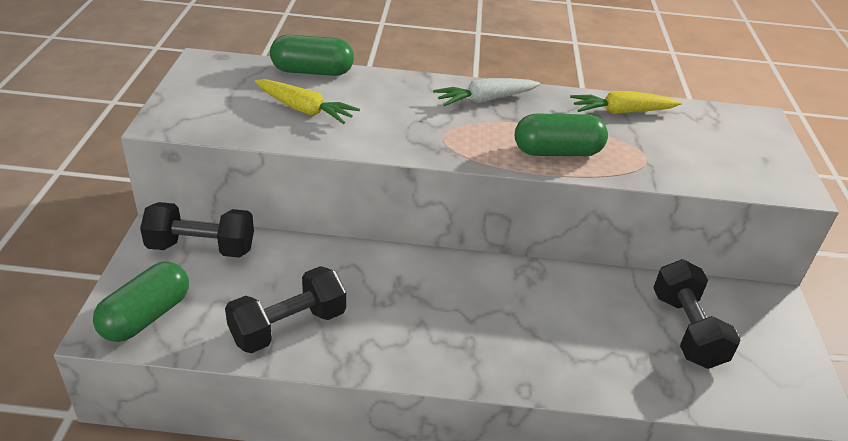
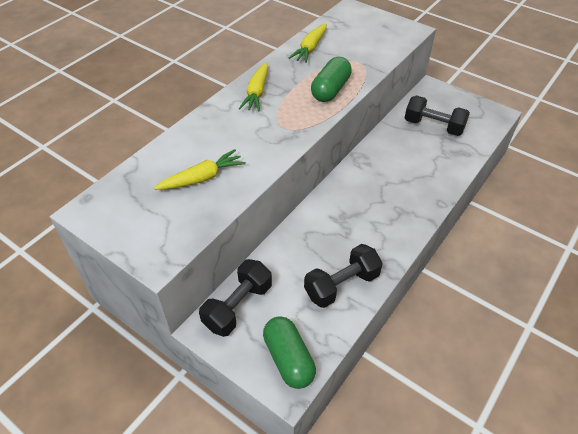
camera: 55 degrees left, 10 degrees up
(288, 326) = (341, 285): black dumbbell -> black dumbbell turned 60 degrees clockwise
(312, 72) = (155, 156): green capsule -> none
(485, 100) = (257, 92): white carrot -> yellow carrot

